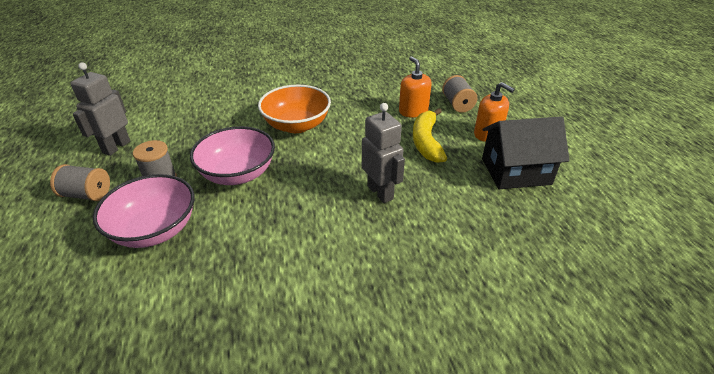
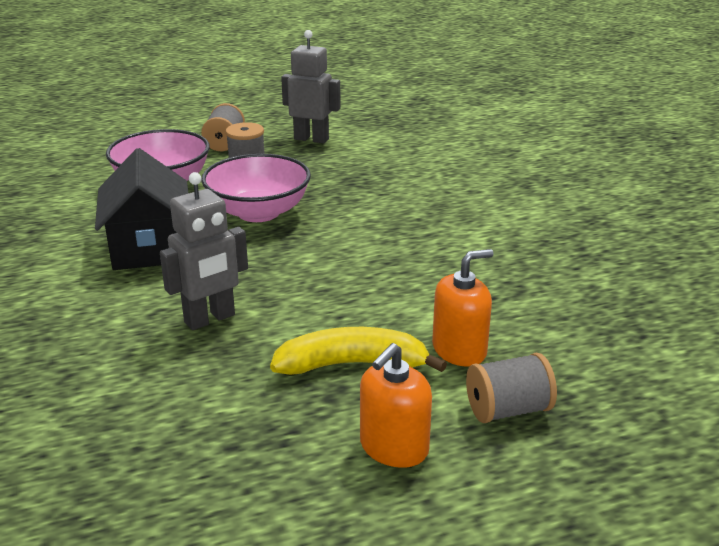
camera: 85 degrees right, 10 degrees down
(296, 125) = (382, 239): orange bowl -> none
(516, 171) = (260, 475): black house -> black house (149, 247)

